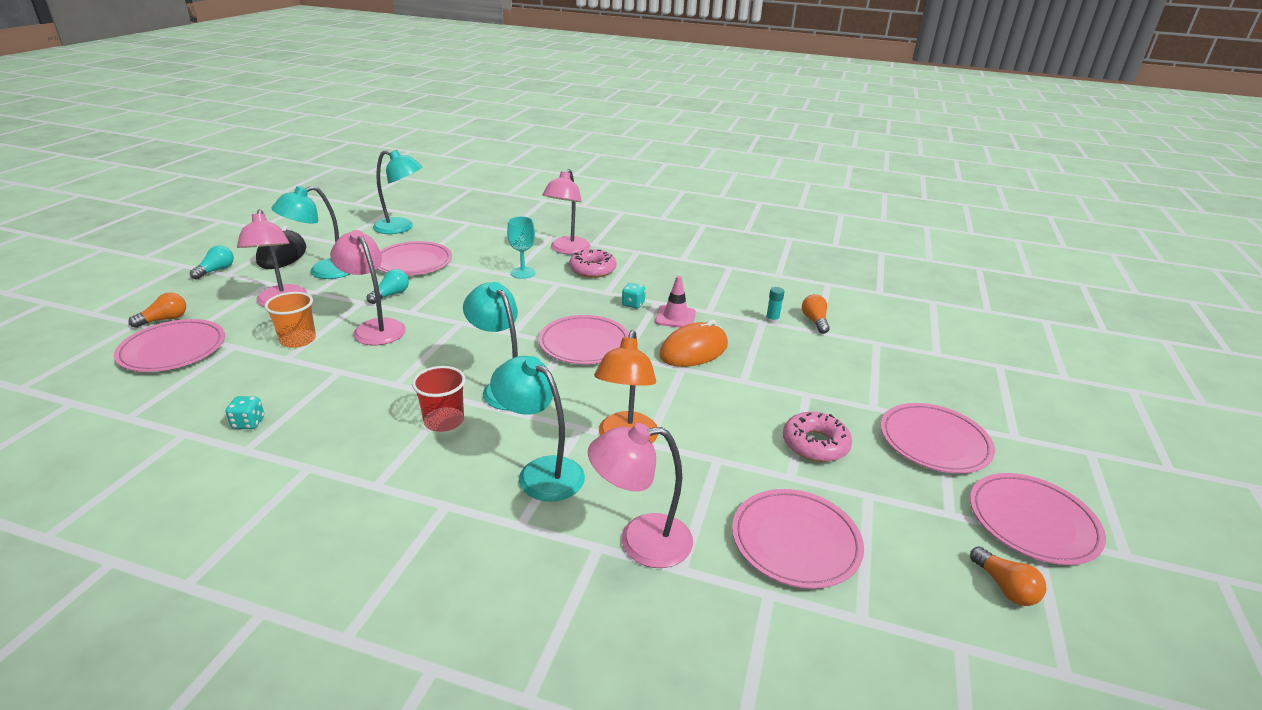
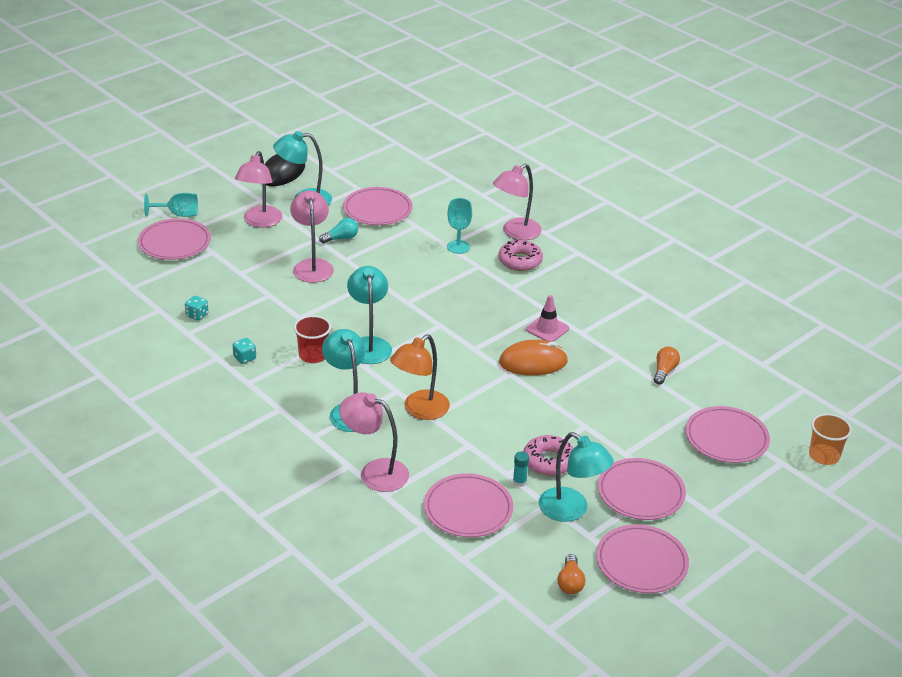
camera: 30 degrees right, 5 degrees up
(164, 319) = (178, 214): orange light bulb -> turquoise goblet
(216, 270) = (229, 176): turquoise light bulb -> none
(298, 340) = (255, 260): orange cup -> orange cup (824, 456)
(401, 228) = (391, 167): turquoise lamp -> turquoise lamp (571, 510)
(584, 343) = (453, 328): pink plate -> pink plate (726, 438)
(633, 304) = (523, 306): turquoise dice -> turquoise dice (245, 358)
(772, 320) = (627, 358): turquoise glue stick -> turquoise glue stick (519, 482)

